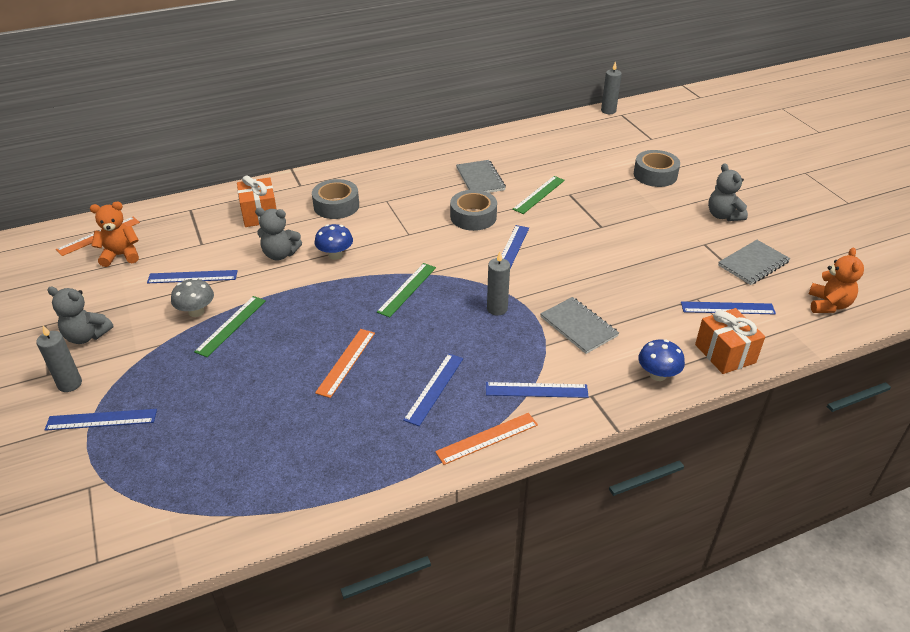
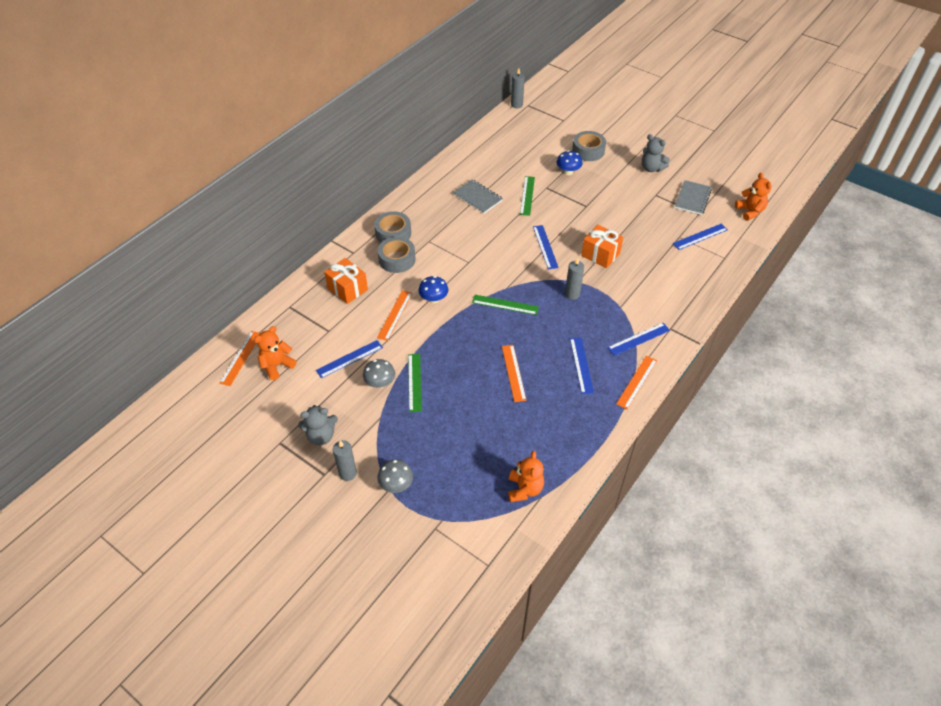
camera: 30 degrees left, 10 degrees up
(101, 419) = (396, 485): blue ruler -> grey mushroom
(228, 496) = (524, 489): none -> orange teddy bear
(280, 254) = (395, 315): grey teddy bear -> orange ruler
(407, 289) = (505, 304): green ruler -> green ruler turned 75 degrees counterclockwise
(473, 217) = (499, 231): grey tape -> grey tape (393, 233)
(578, 327) = (629, 286): grey notebook -> none
(658, 375) = (695, 298): blue mushroom -> blue mushroom (568, 172)
(725, 353) = (719, 268): orange gift -> orange gift (600, 254)

